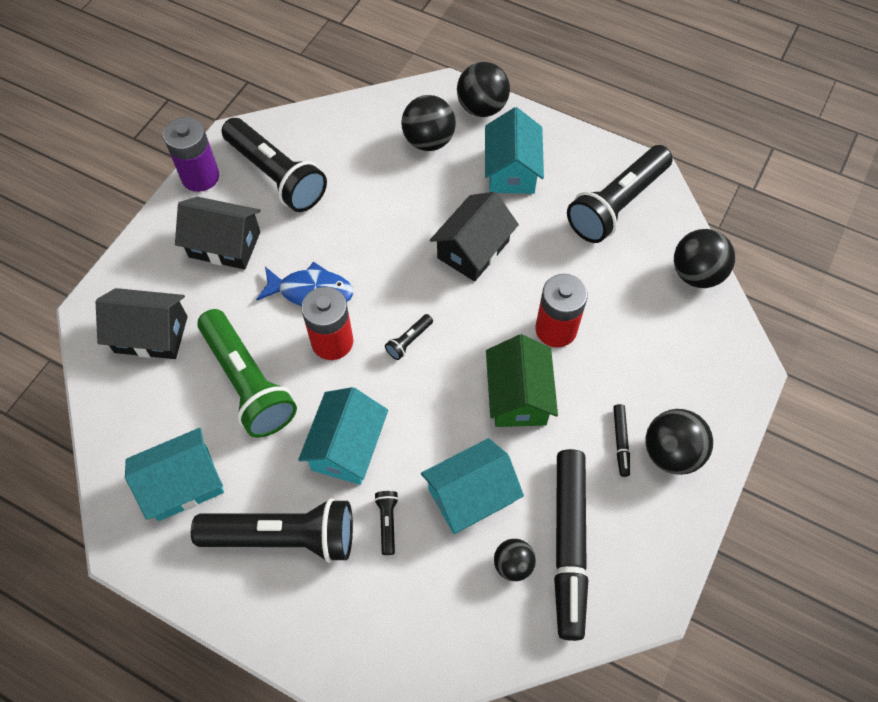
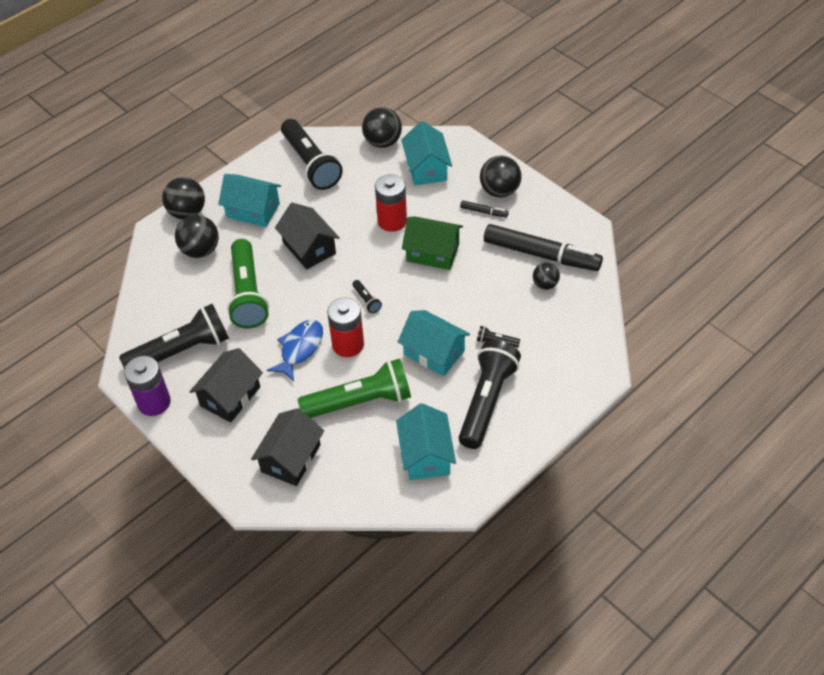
camera: 70 degrees left, 10 degrees down
(378, 210) = (248, 294): none -> green flashlight
(470, 495) = (492, 294): turquoise house -> turquoise house (426, 168)

